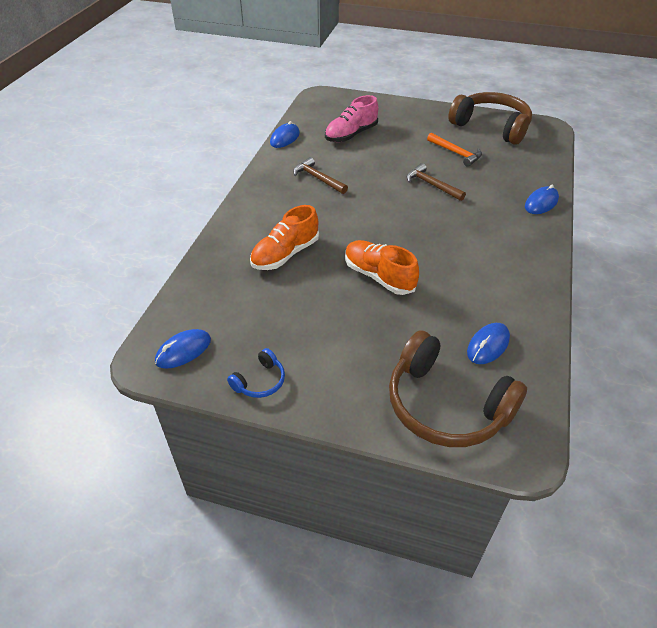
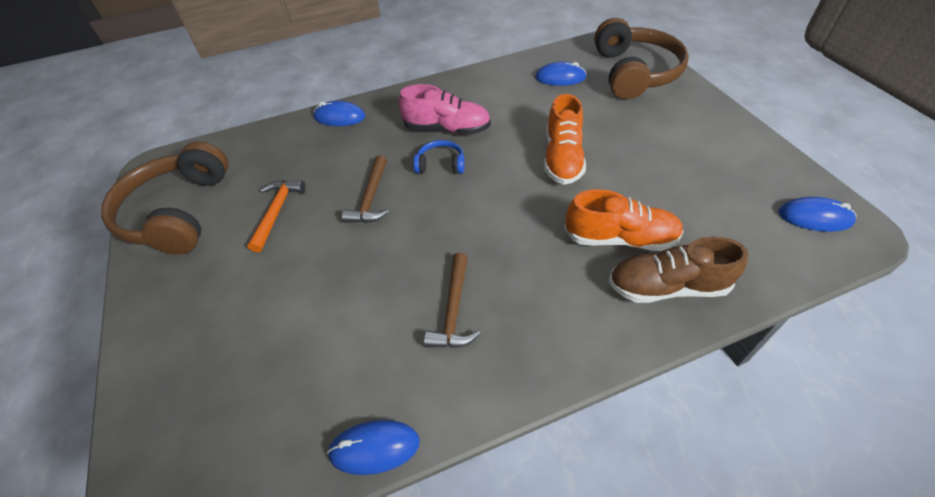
camera: 125 degrees left, 5 degrees up
(237, 248) = (666, 287): none -> brown shoe
(260, 381) = (755, 154): blue headphones -> blue headphones (440, 164)
(351, 135) = (296, 353): pink shoe -> pink shoe (447, 129)

